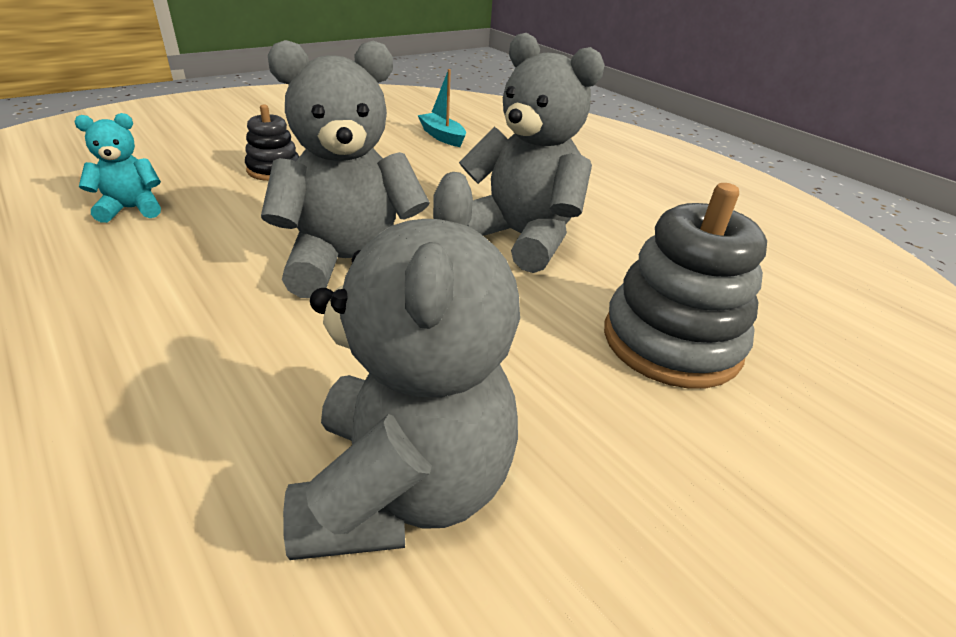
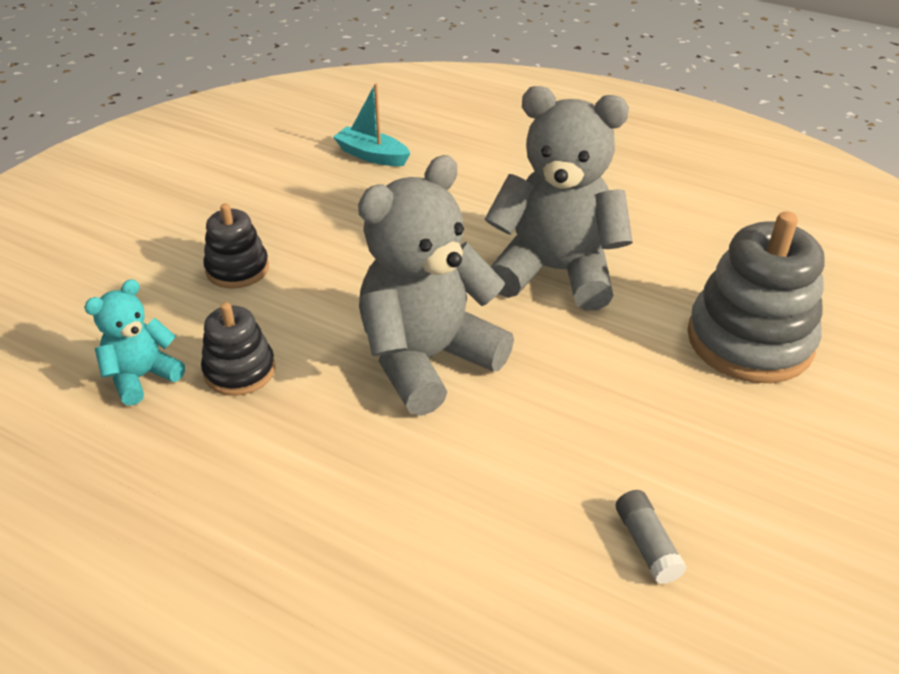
camera: 20 degrees left, 5 degrees up
(201, 226) = (239, 370): none -> black stacking toy
(404, 487) = (646, 544): grey teddy bear -> grey glue stick

